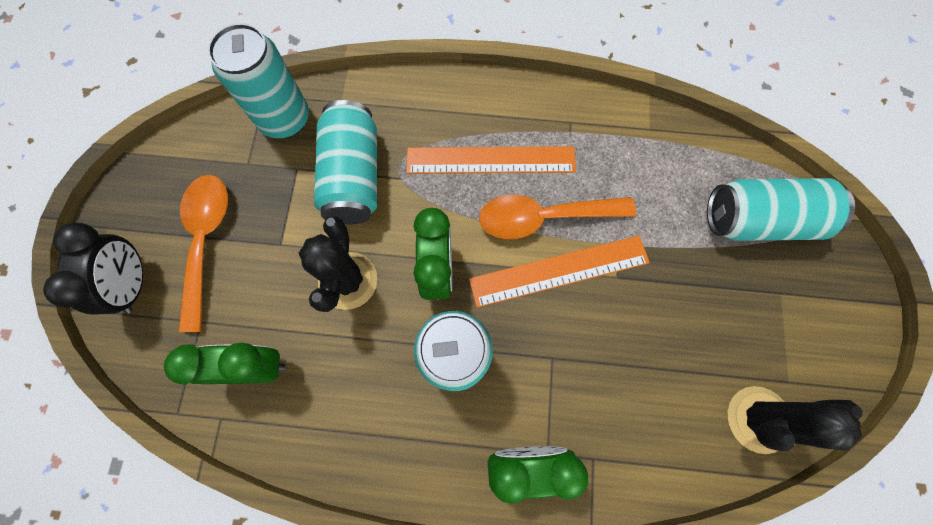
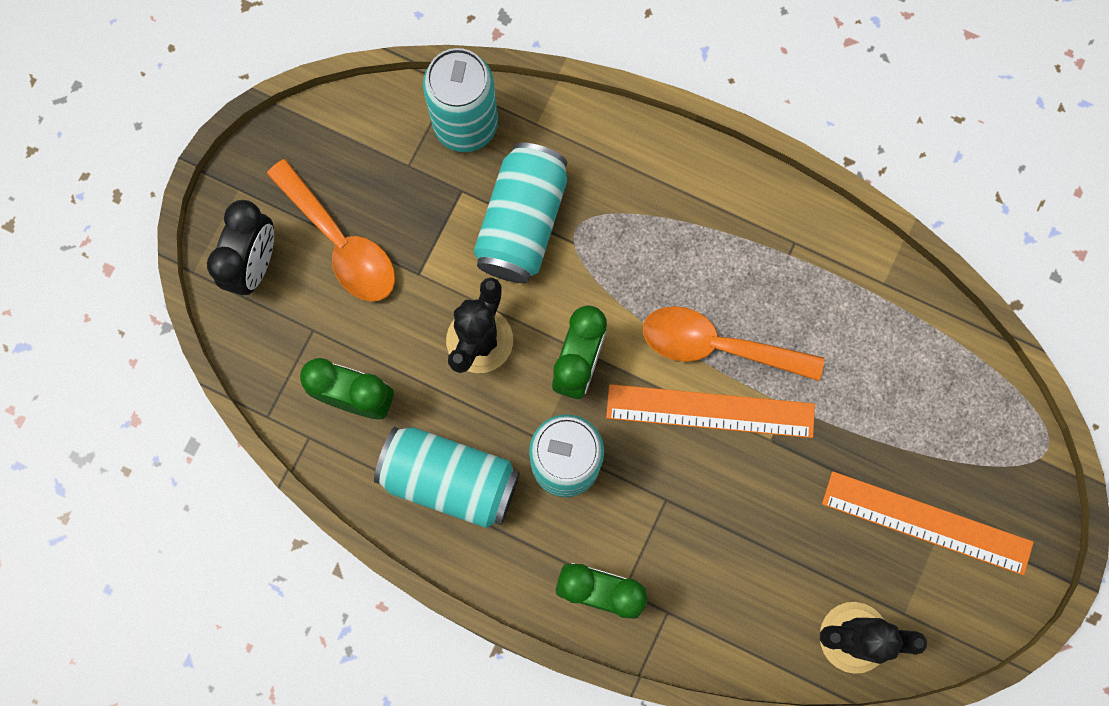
camera: 20 degrees right, 5 degrees up
(206, 242) = (341, 243): orange spoon -> orange spoon turned 120 degrees clockwise
(490, 160) = (683, 257): orange ruler -> orange ruler (927, 523)
(759, 220) = (959, 435): turquoise can -> turquoise can (450, 479)

